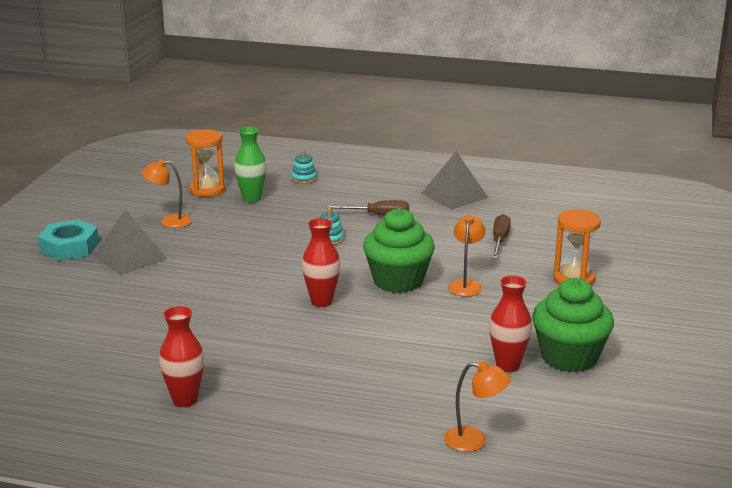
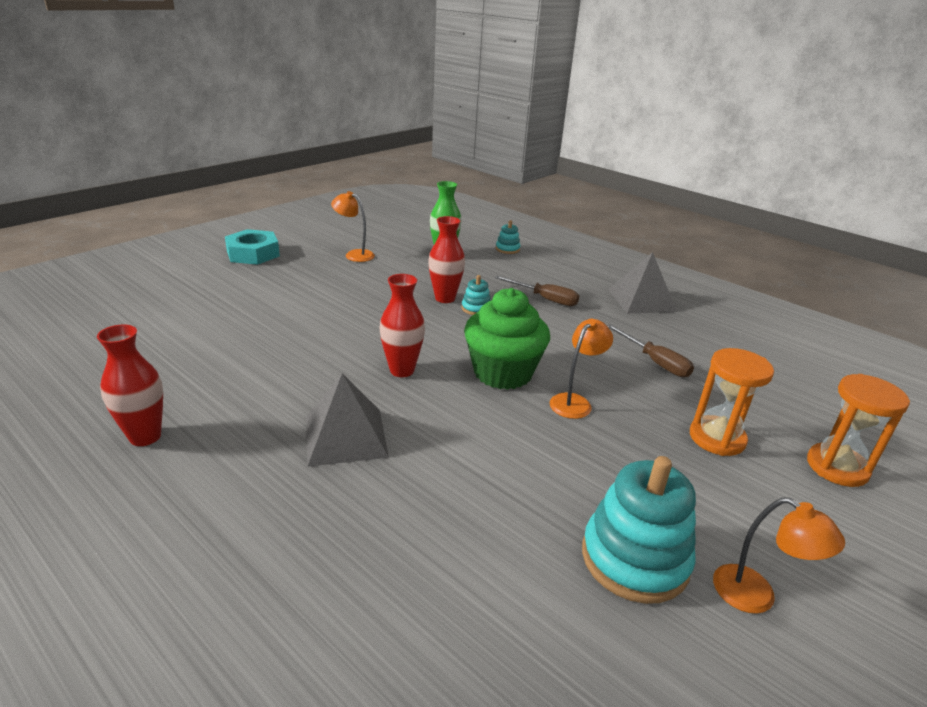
camera: 25 degrees right, 5 degrees up
(130, 257) = (287, 274): grey pyramid -> grey pyramid (345, 436)
(207, 190) = (415, 238): orange hourglass -> orange hourglass (837, 467)
(474, 441) = (387, 656): orange lamp -> orange lamp (756, 596)
(499, 241) = (655, 362): brown screwdriver -> brown screwdriver turned 105 degrees clockwise
(507, 365) = (538, 537): red vase -> red vase (445, 298)
(569, 357) = (634, 559): green cupcake -> turquoise stacking toy

